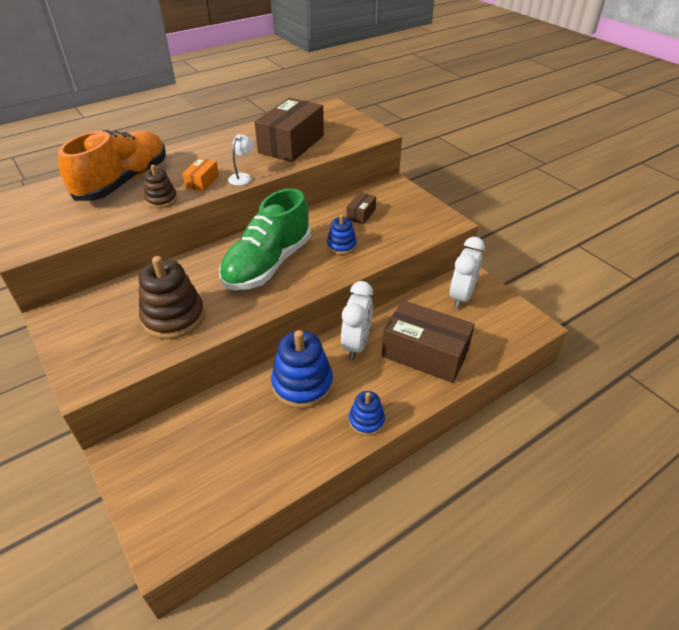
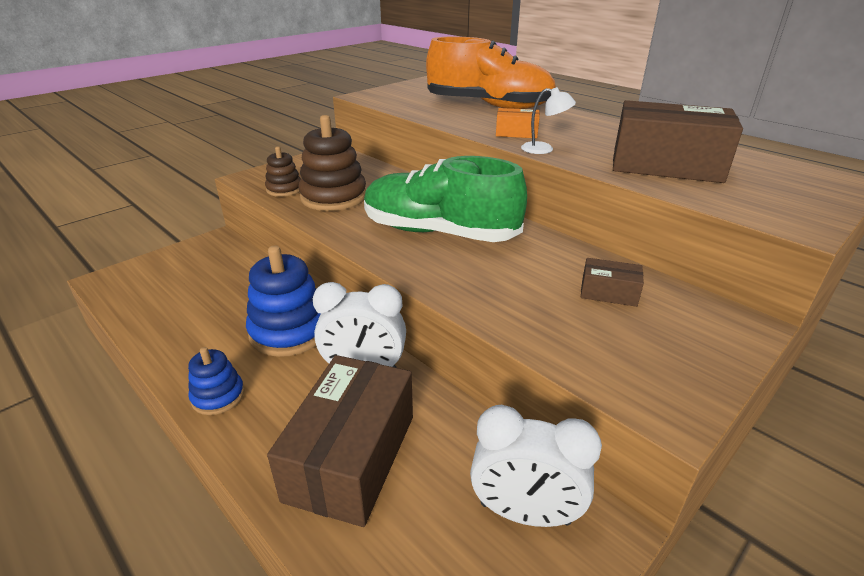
camera: 80 degrees right, 10 degrees down
(161, 200) = (465, 123): brown stacking toy -> brown stacking toy (284, 189)
(341, 245) = (508, 282): blue stacking toy -> none

